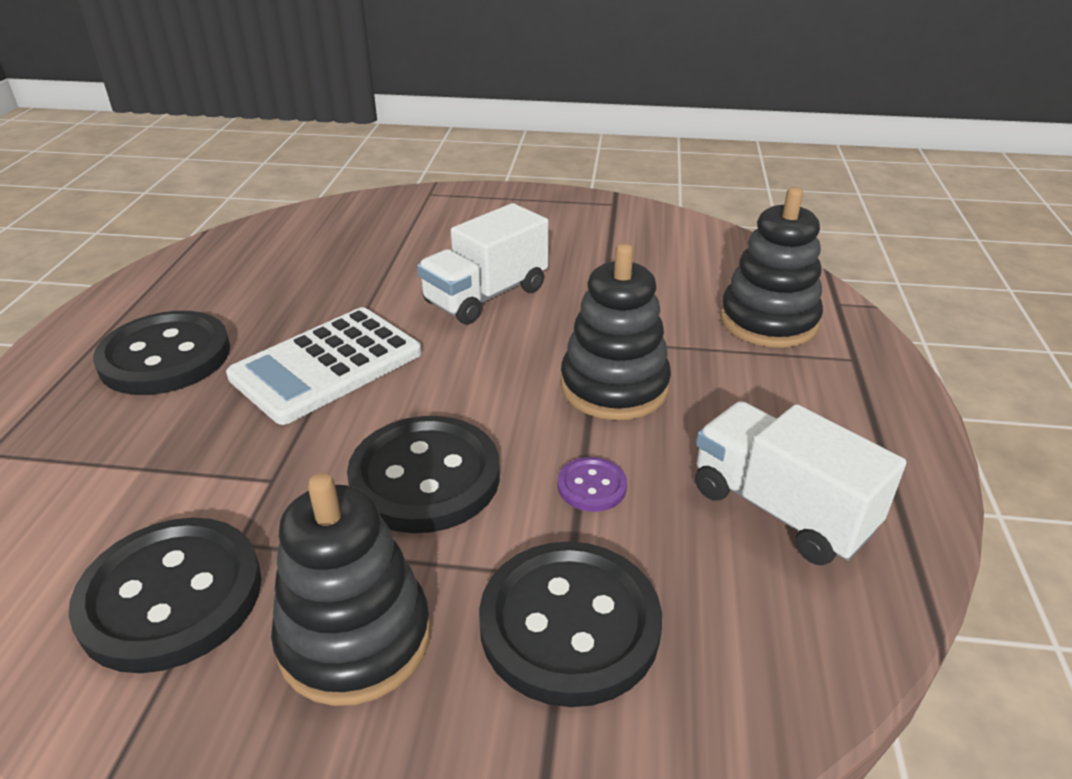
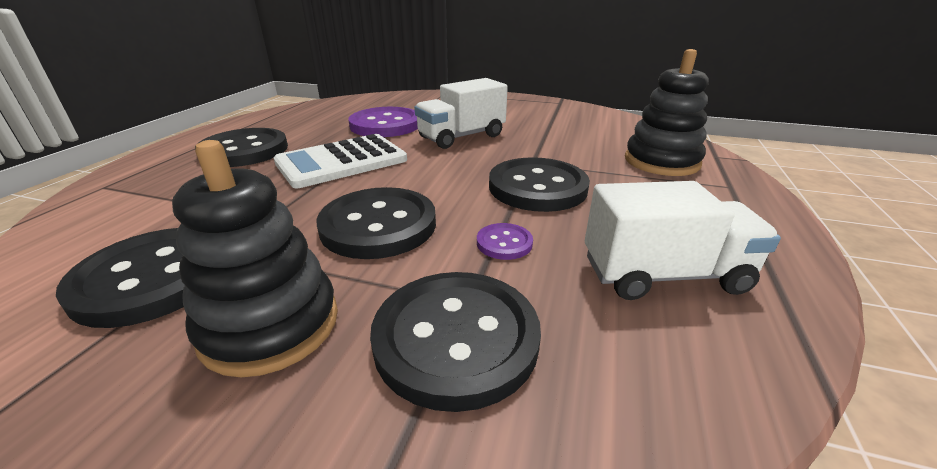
camera: 10 degrees right, 5 degrees down
(362, 279) = (385, 125): none -> purple button
(614, 387) = (537, 187): black stacking toy -> black button
(780, 509) = (663, 274): white truck -> white truck turned 120 degrees clockwise

